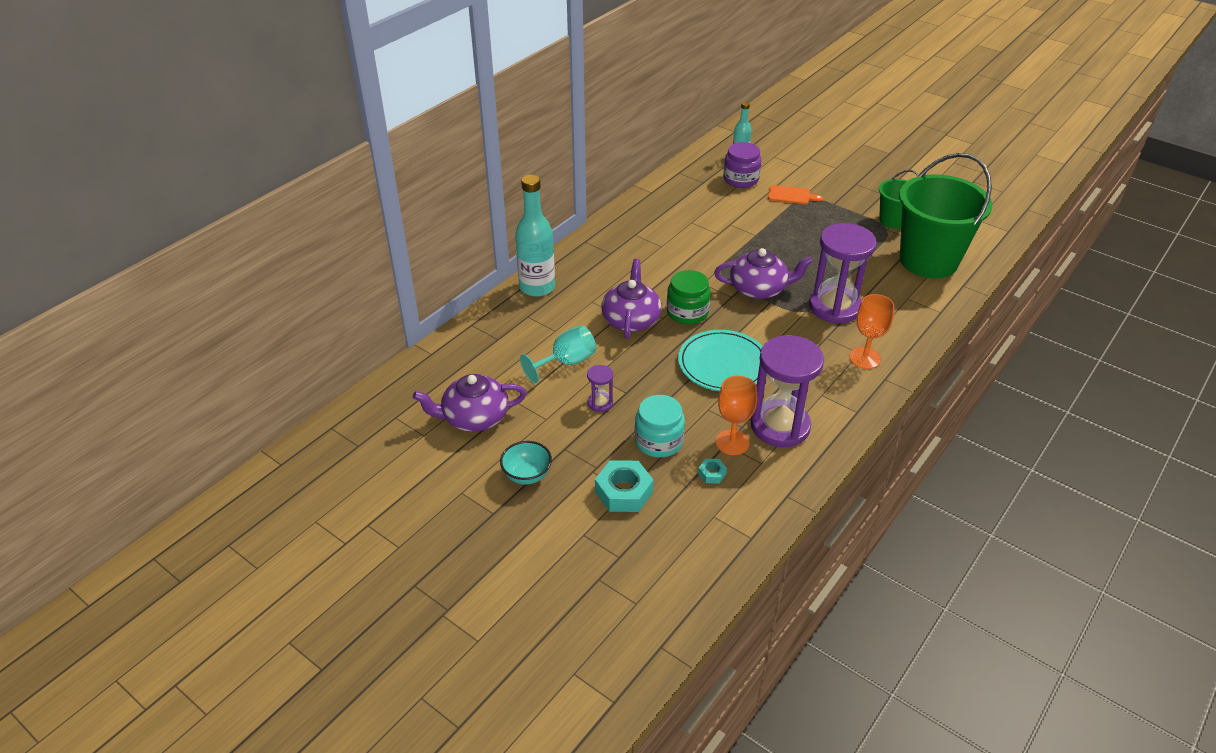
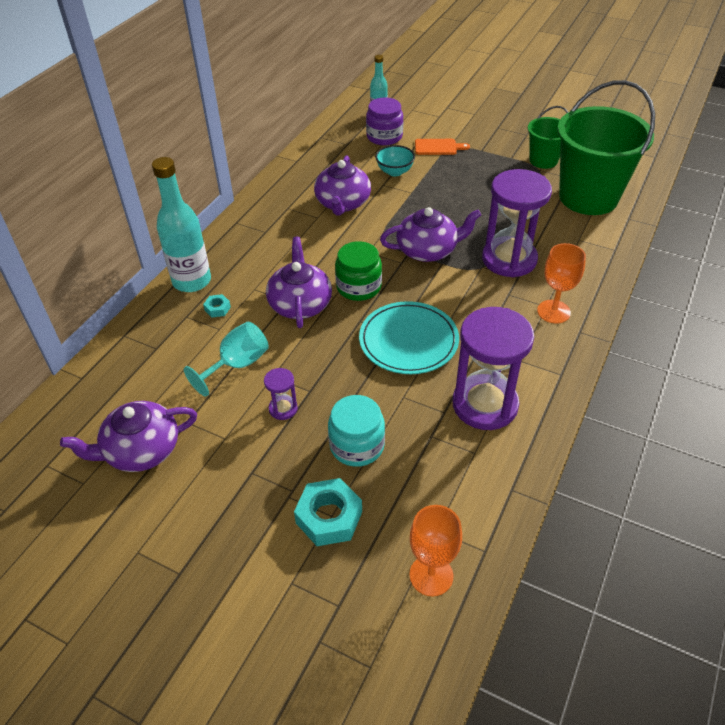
camera: 10 degrees left, 5 degrees up
(527, 475) = (213, 515): turquoise bowl -> turquoise bowl (394, 172)
(687, 236) = (343, 203): none -> purple teapot
(712, 474) = (424, 476): turquoise nut -> turquoise nut (217, 309)
(732, 442) = (438, 433): orange goblet -> orange goblet (431, 575)

